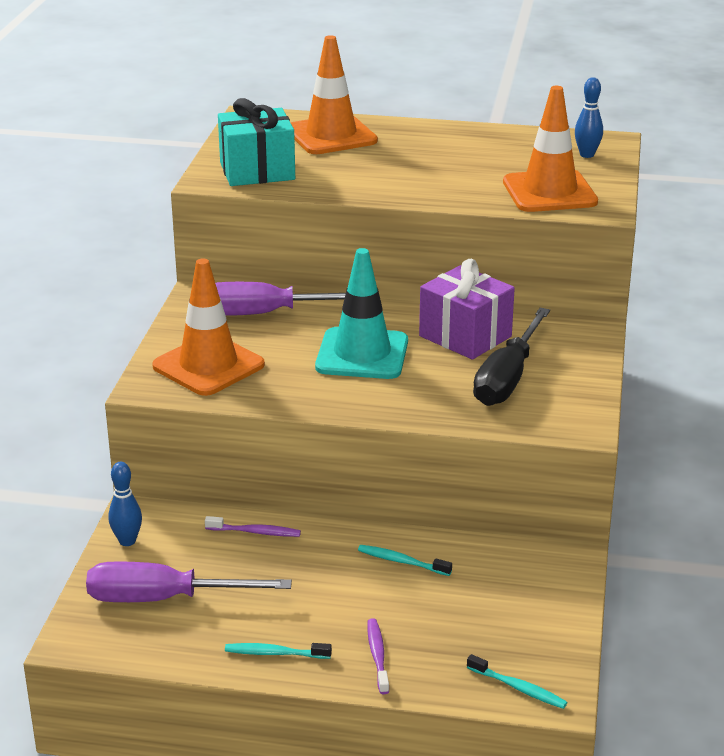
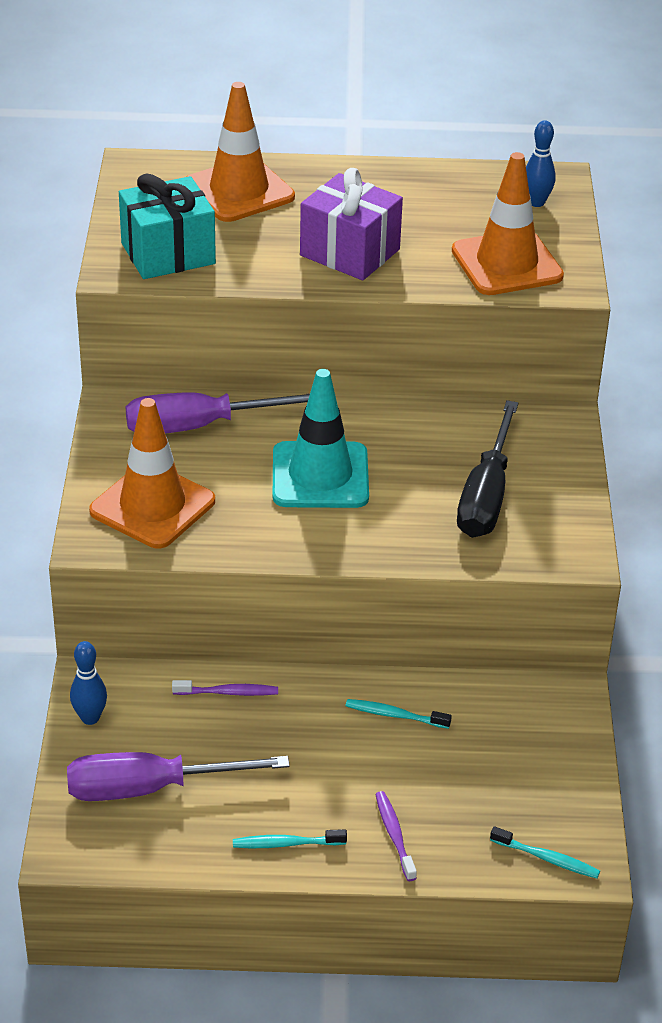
camera: 10 degrees left, 10 degrees up
(465, 336) = (428, 441): purple gift -> purple gift (350, 252)

